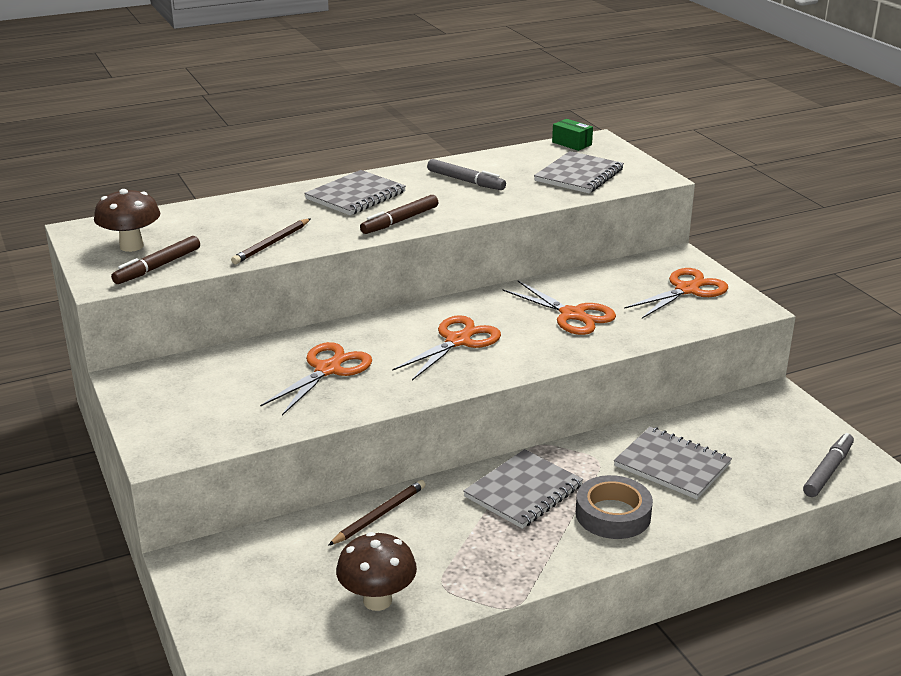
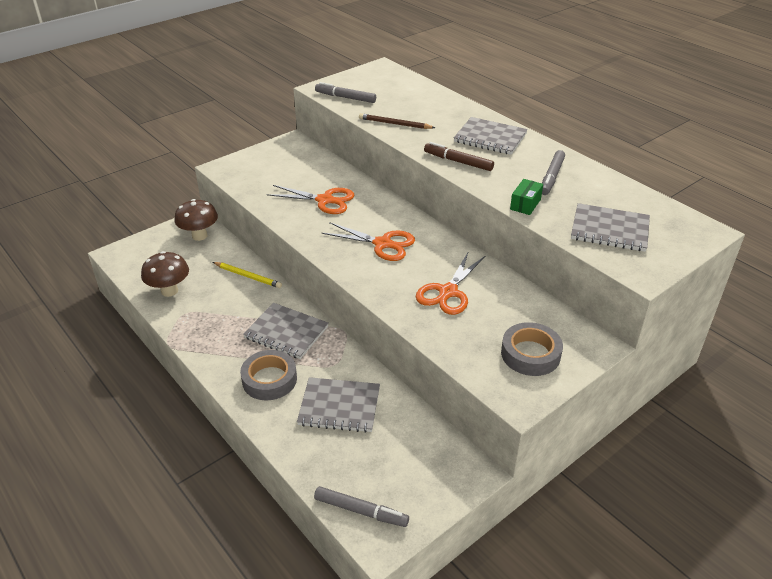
camera: 75 degrees right, 10 degrees up
(131, 246) = (368, 84): brown mushroom -> brown mushroom (199, 236)
(158, 267) = (345, 97): brown marker -> grey marker
(379, 515) = (247, 276): brown pencil -> yellow pencil
(572, 143) = (683, 218): green box -> green box (525, 204)
(672, 465) = (339, 406): grey notebook -> grey notebook turned 75 degrees clockwise
(687, 290) = (530, 354): orange scissors -> grey tape

